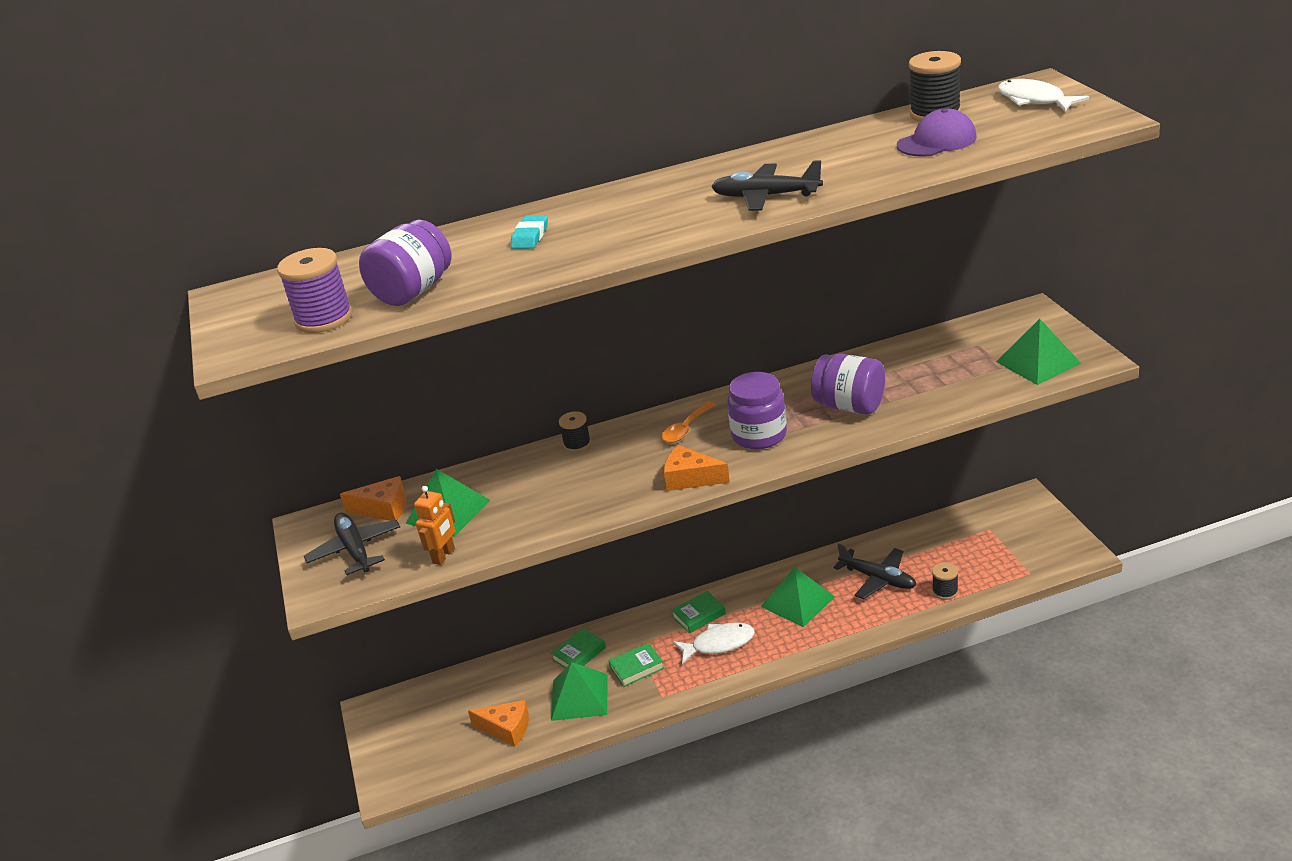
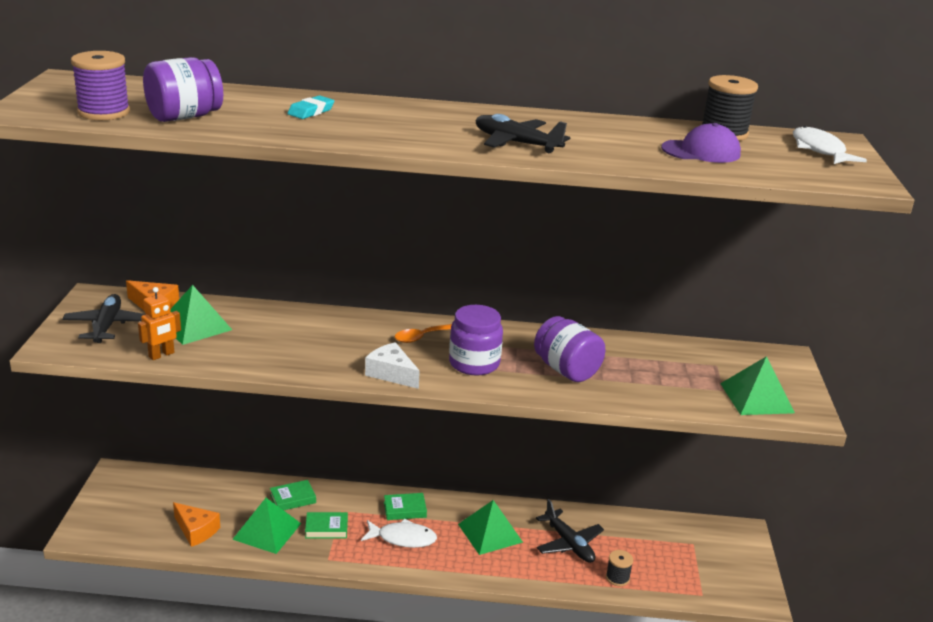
camera: 15 degrees right, 5 degrees down
(577, 444) = (332, 316): black spool -> none
(690, 478) = (391, 374): orange cheese -> white cheese

